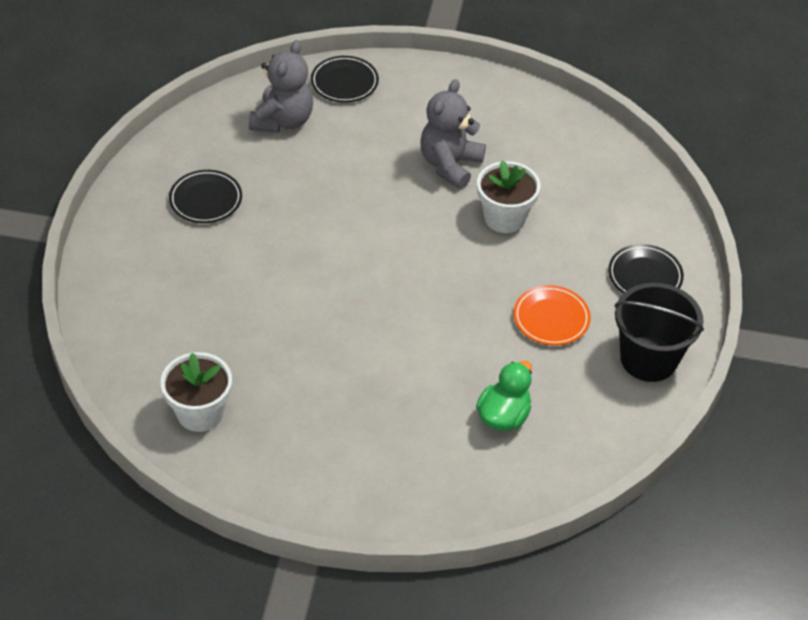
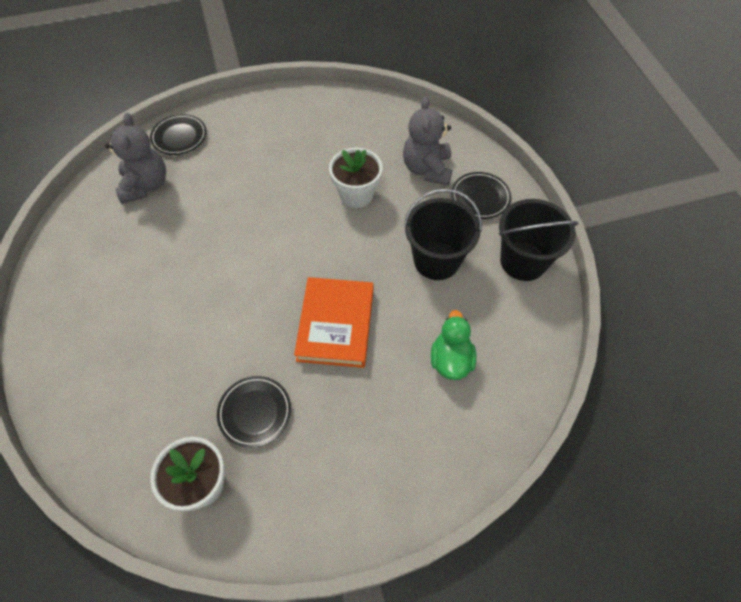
camera: 25 degrees left, 10 degrees up
(206, 200) = (112, 278): black plate -> black plate (255, 412)
(405, 334) = (336, 325): none -> orange book
(450, 165) = (293, 170): grey teddy bear -> grey teddy bear (427, 169)
(551, 318) = (436, 260): orange plate -> black bucket

